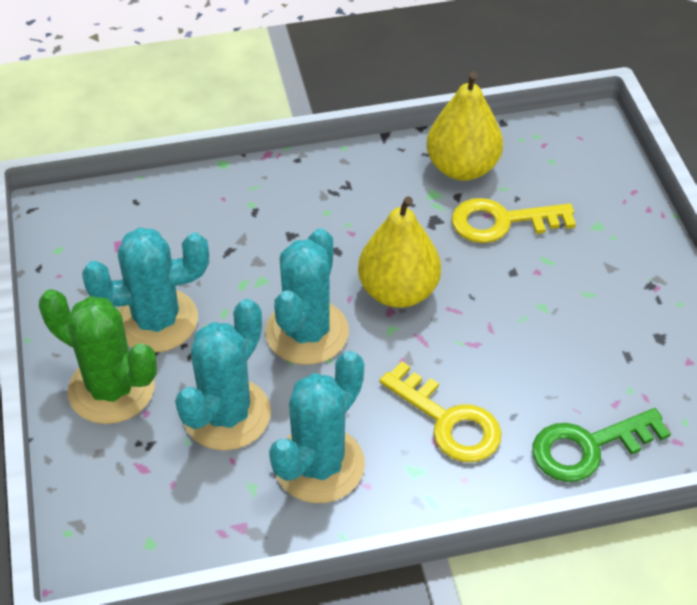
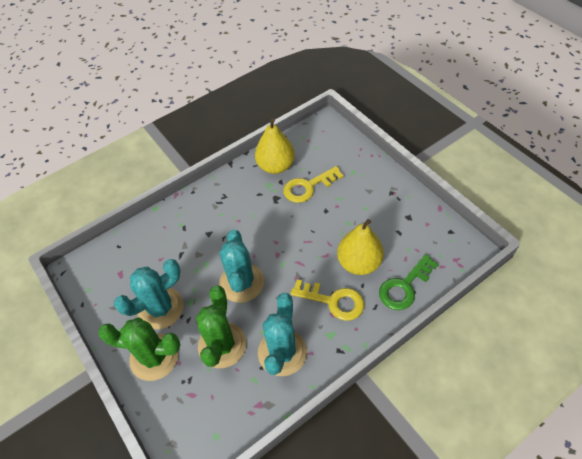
camera: 20 degrees left, 5 degrees up
(227, 414) = (222, 345): turquoise cactus -> green cactus
(398, 291) = (276, 242): yellow pear -> yellow pear (359, 263)

